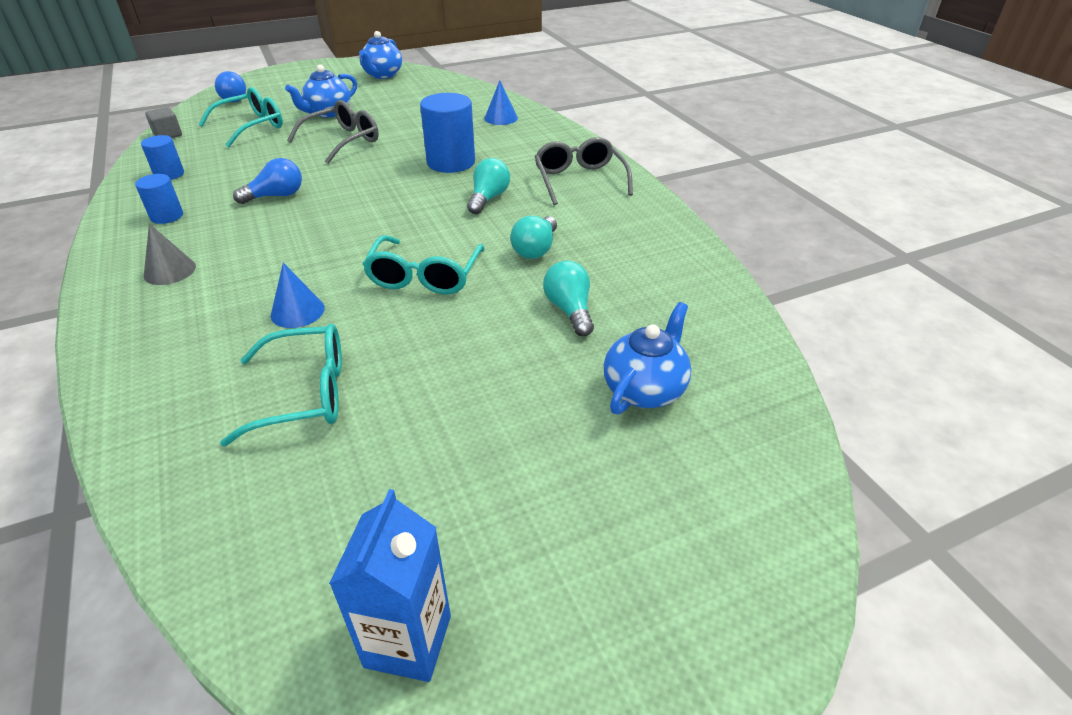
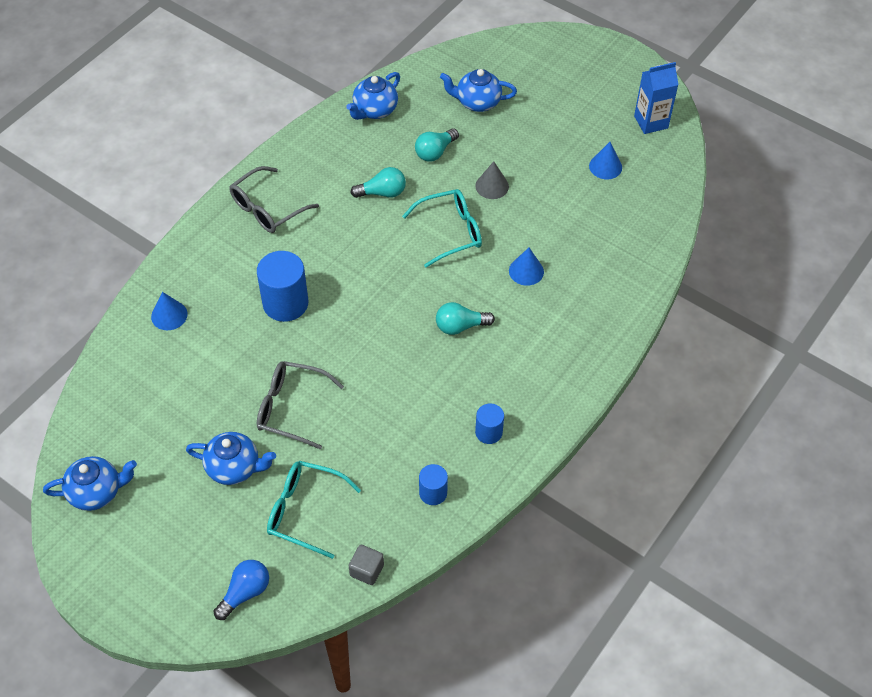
camera: 120 degrees left, 15 degrees up
(170, 271) = (541, 369): grey cone -> grey cone (492, 186)
(276, 196) = (414, 384): blue light bulb -> none
(304, 394) = (578, 224): turquoise glasses -> none
(372, 488) = (605, 166): none -> blue cone
(488, 198) = (331, 249): turquoise light bulb -> turquoise light bulb (460, 326)
(689, 286) = (374, 110): none -> blue teapot

